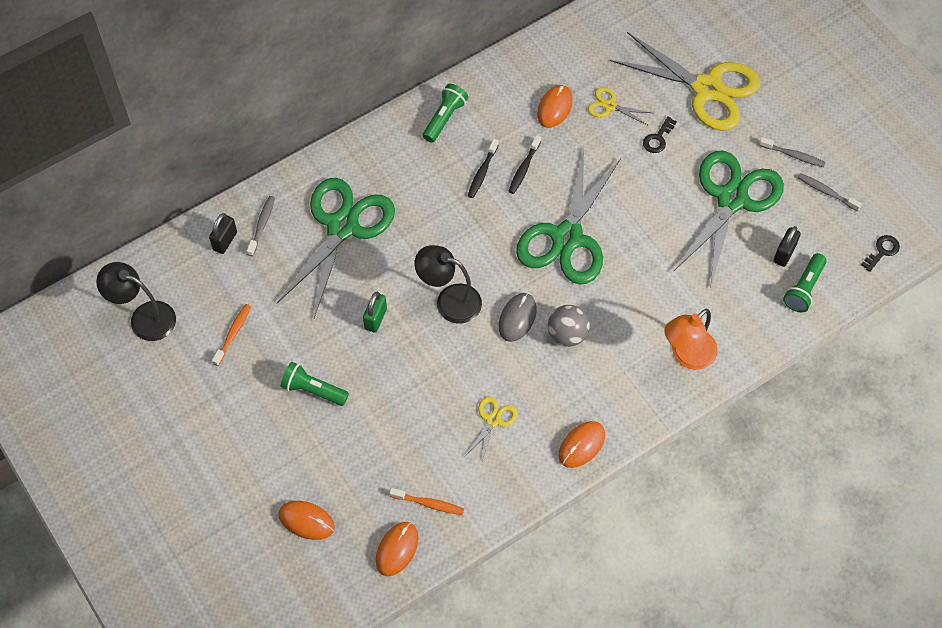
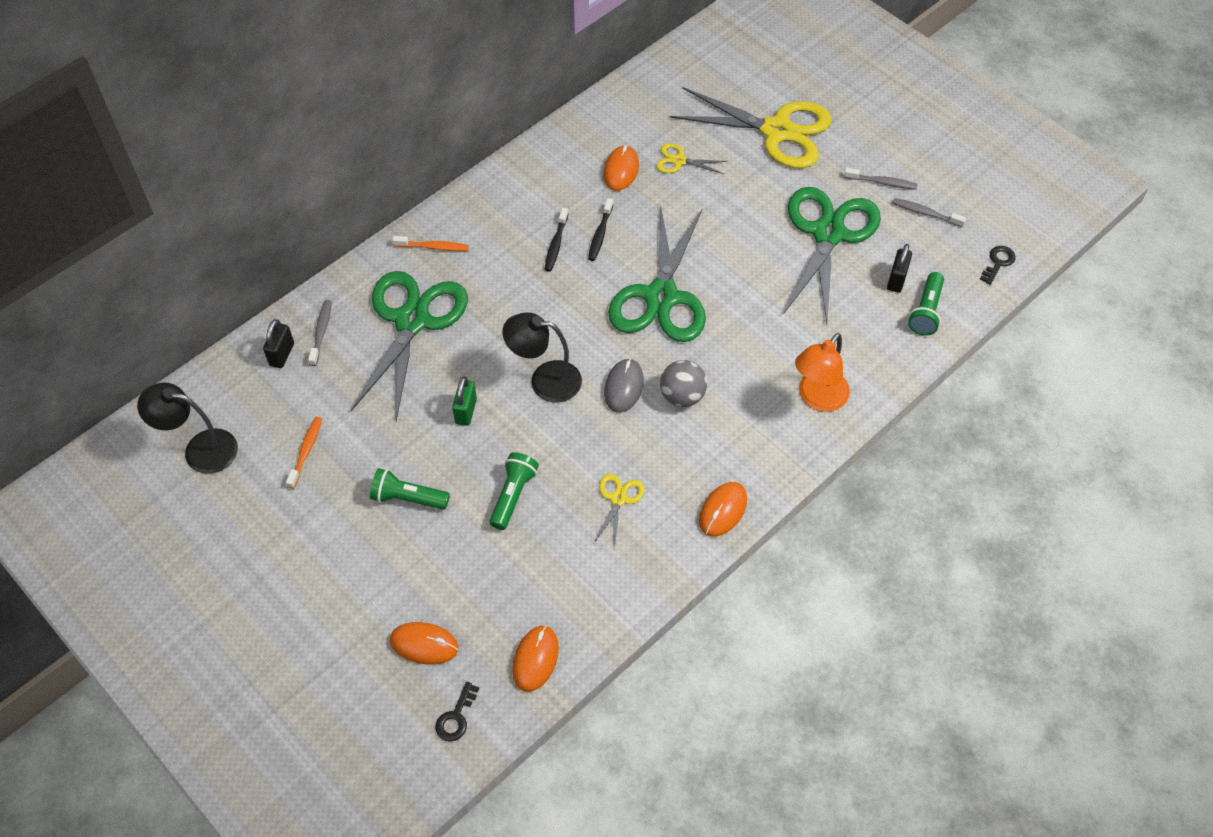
camera: 10 degrees left, 5 degrees down
(429, 504) = (563, 602): orange toothbrush -> orange toothbrush (433, 247)
(445, 118) = (505, 196): green flashlight -> green flashlight (513, 495)
(658, 138) = (737, 185): black key -> black key (456, 717)

